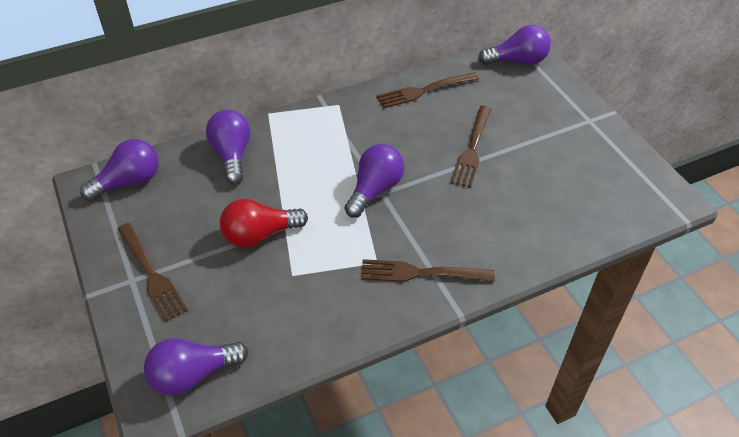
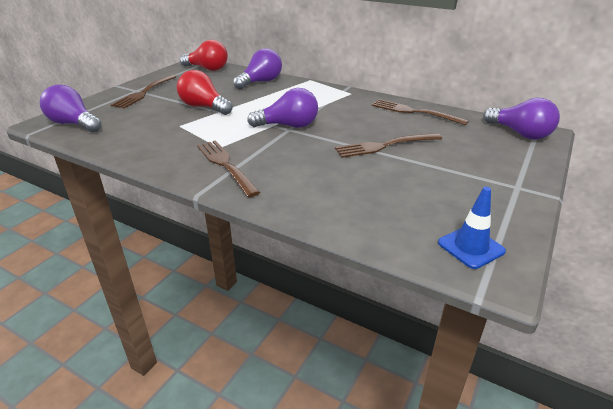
camera: 55 degrees right, 15 degrees down
(129, 182) = (207, 69): purple light bulb -> red light bulb
(641, 193) = (471, 247): none -> blue traffic cone

